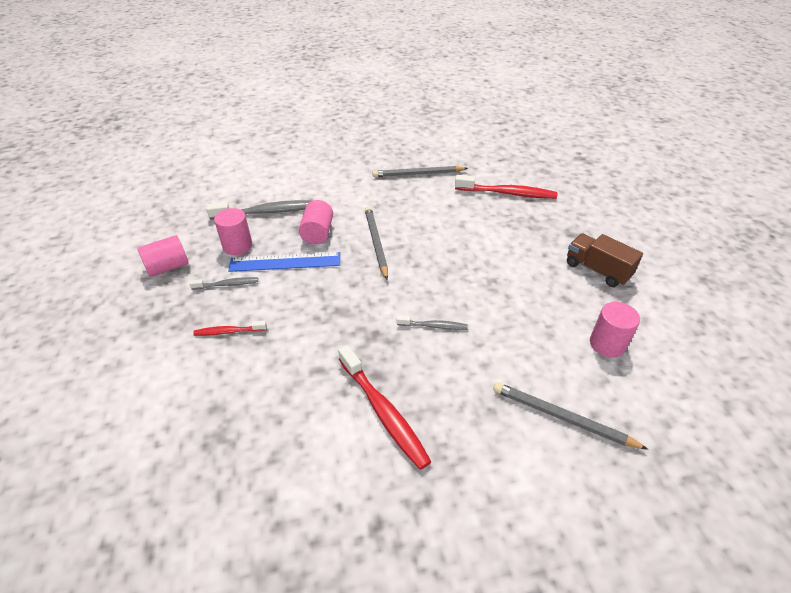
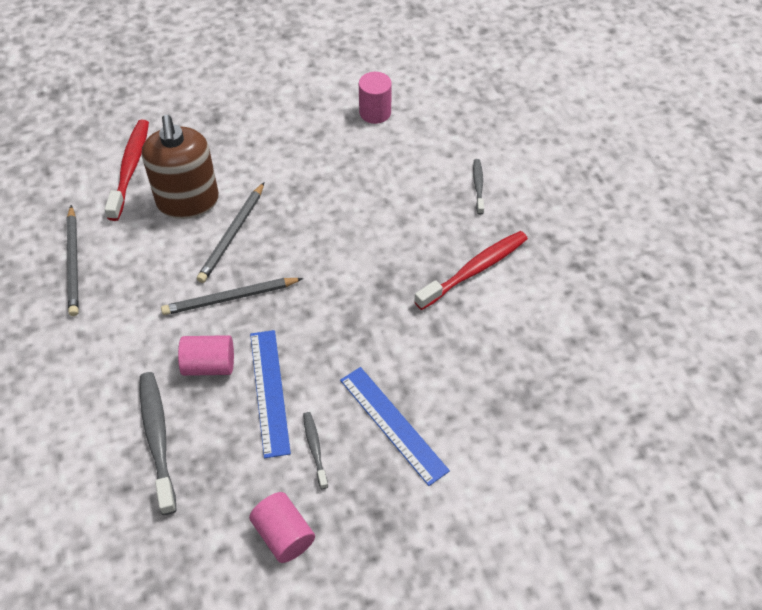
camera: 95 degrees left, 10 degrees up
(229, 331) = (393, 424): red toothbrush -> blue ruler
(237, 246) = (237, 457): pink cylinder -> none
(433, 326) = (365, 237): grey toothbrush -> grey toothbrush (478, 186)
(475, 221) = (188, 201): none -> brown soap dispenser
(562, 417) = (459, 150): grey pencil -> grey pencil (232, 235)
(597, 270) = (275, 106): brown truck -> none

